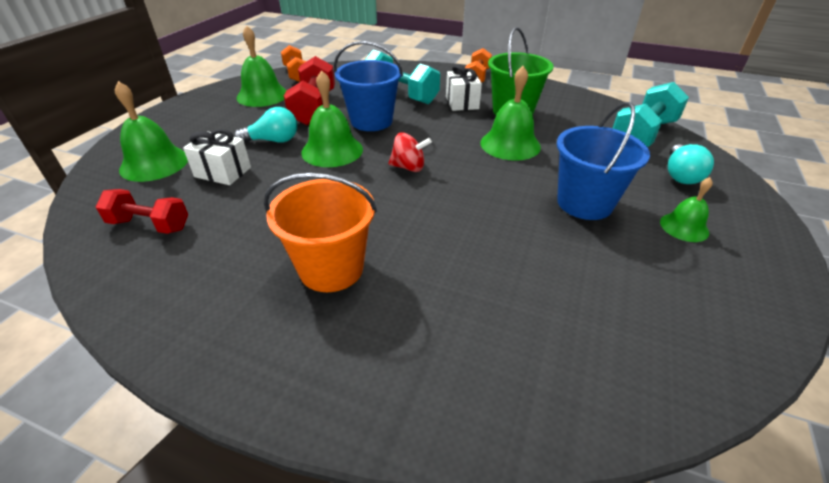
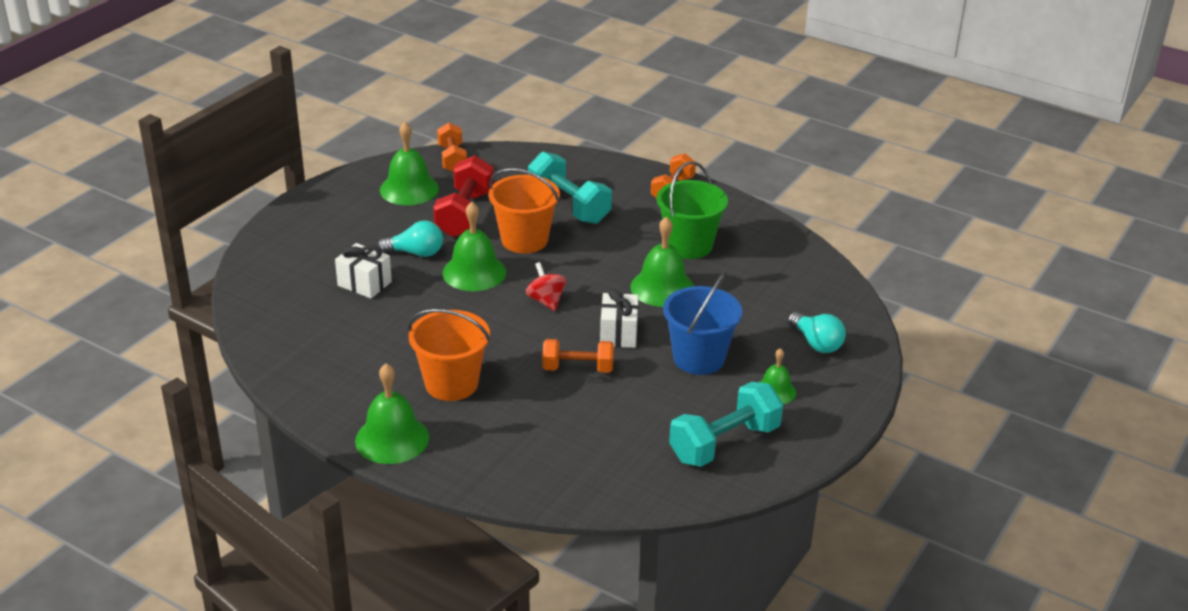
camera: 10 degrees right, 5 degrees down
(150, 225) = (302, 328): red dumbbell -> none
(154, 163) = (299, 266): green bell -> green bell (392, 439)
(371, 121) = (524, 240): blue bucket -> orange bucket
(409, 167) = (546, 301): red spinning top -> red spinning top turned 135 degrees counterclockwise
(462, 102) = (636, 226): white gift -> white gift (618, 333)
(468, 230) = (578, 368): none -> orange dumbbell
(642, 134) = (816, 293): turquoise dumbbell -> turquoise dumbbell (724, 443)
(680, 175) = (816, 343): turquoise light bulb -> turquoise light bulb turned 60 degrees counterclockwise

